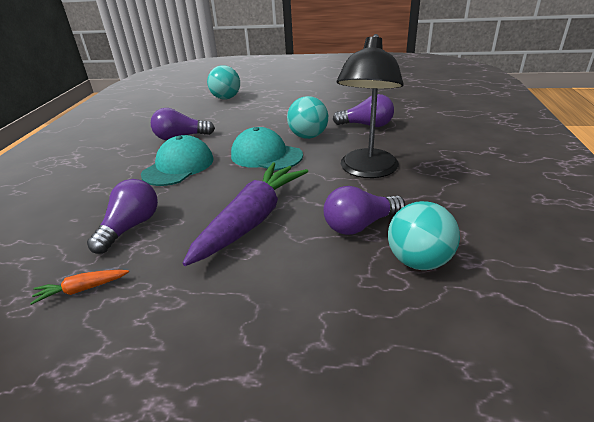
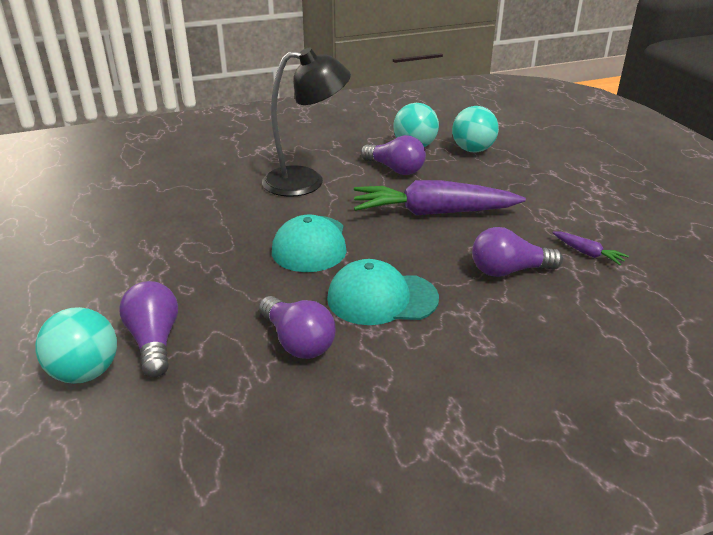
camera: 120 degrees left, 0 degrees up
(82, 289) = (587, 253): orange carrot -> purple carrot
(308, 136) = (241, 230): turquoise ball -> turquoise ball (473, 150)
(366, 125) = (189, 200): purple light bulb -> purple light bulb (154, 341)

